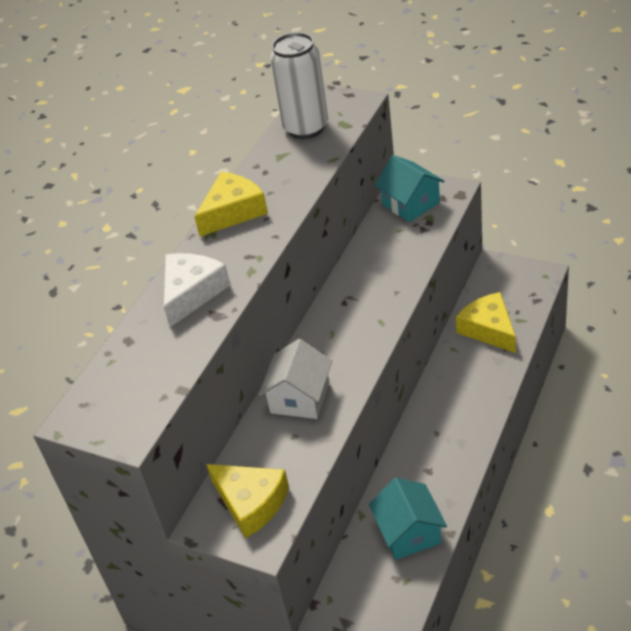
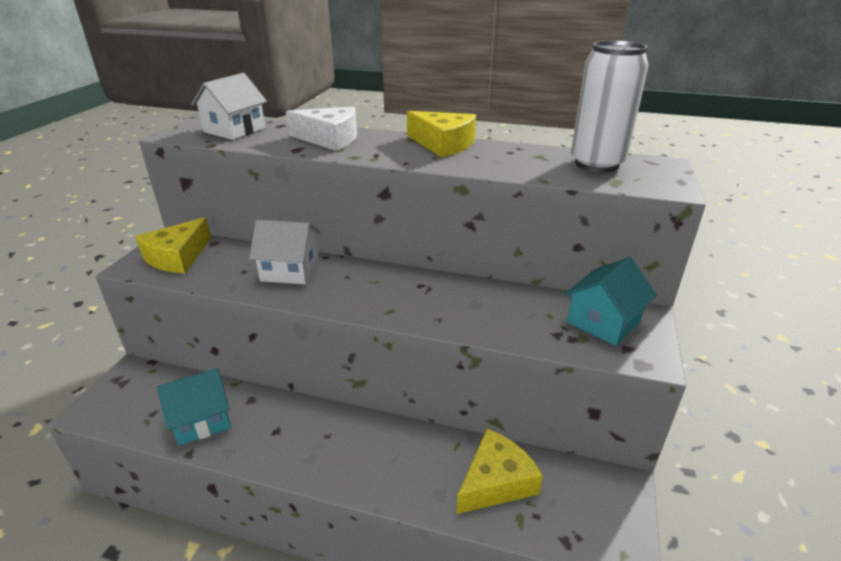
camera: 75 degrees right, 10 degrees down
(132, 379) = (234, 130): none -> white house

